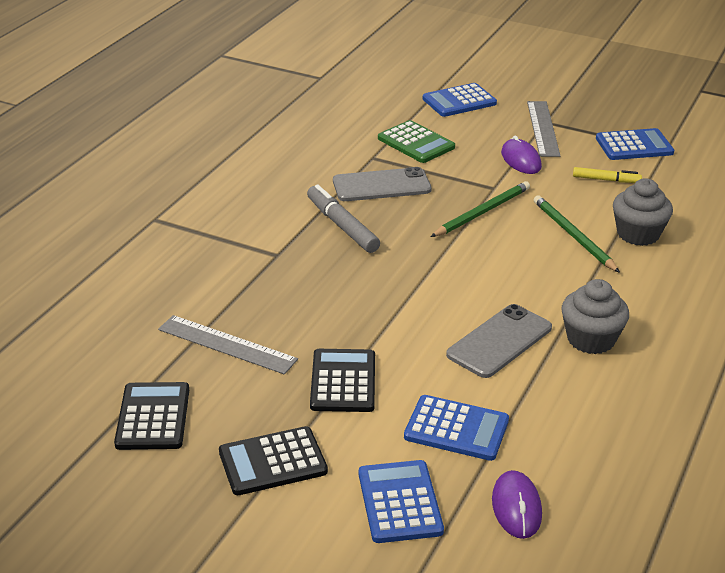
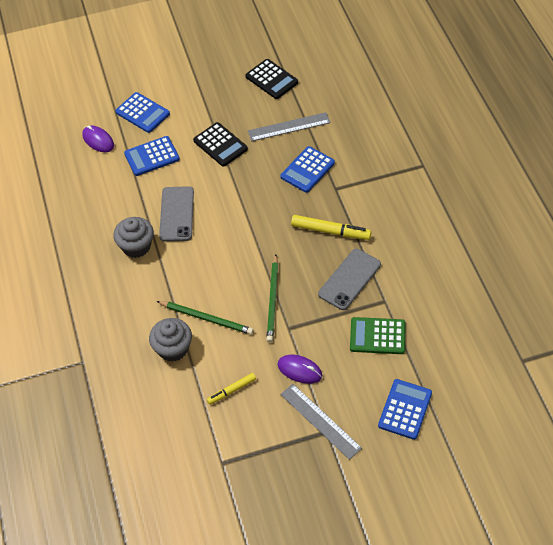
camera: 140 degrees right, 20 degrees up
(272, 462) = (205, 95): black calculator -> none
(342, 226) = (330, 231): grey marker -> yellow marker
(634, 146) = (245, 449): blue calculator -> blue calculator (307, 170)

